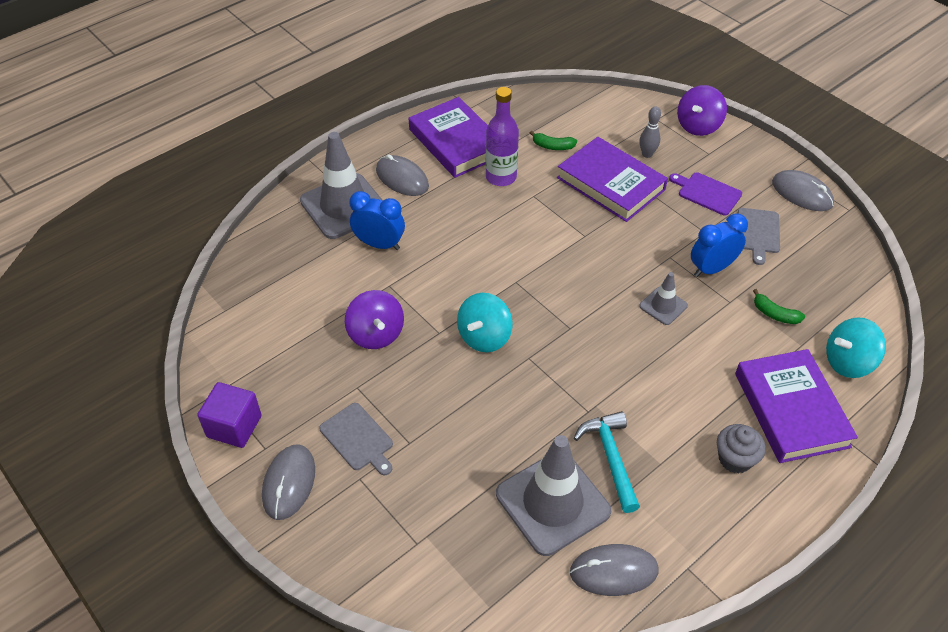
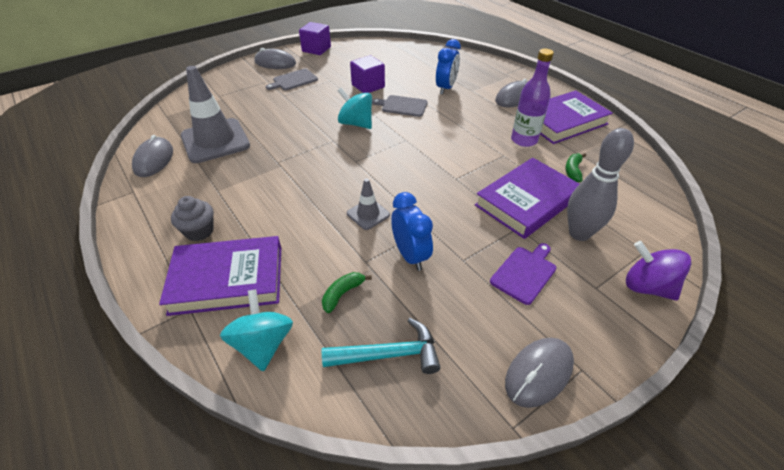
camera: 95 degrees right, 5 degrees down
(344, 206) = (482, 76): grey traffic cone -> none
(376, 334) = (368, 86): purple spinning top -> purple cube
(611, 458) = (234, 168): turquoise hammer -> turquoise hammer (388, 355)
(647, 154) = (579, 233): grey bowling pin -> grey bowling pin, size x1.88
(758, 233) = (462, 306): grey cutting board -> grey cutting board (402, 106)

